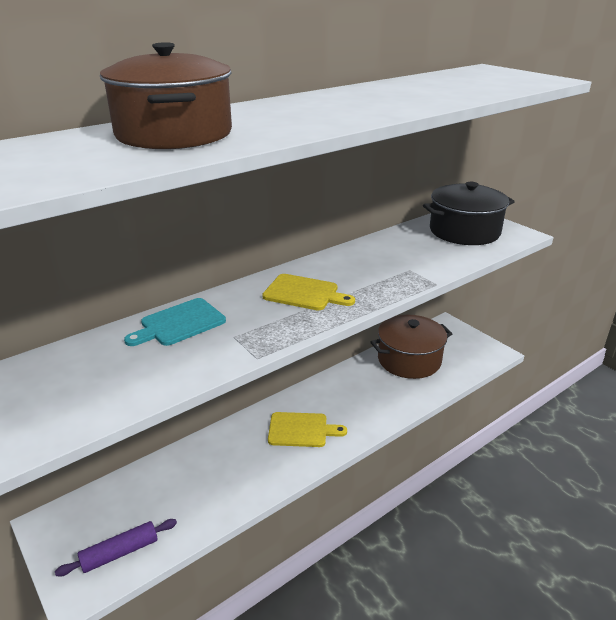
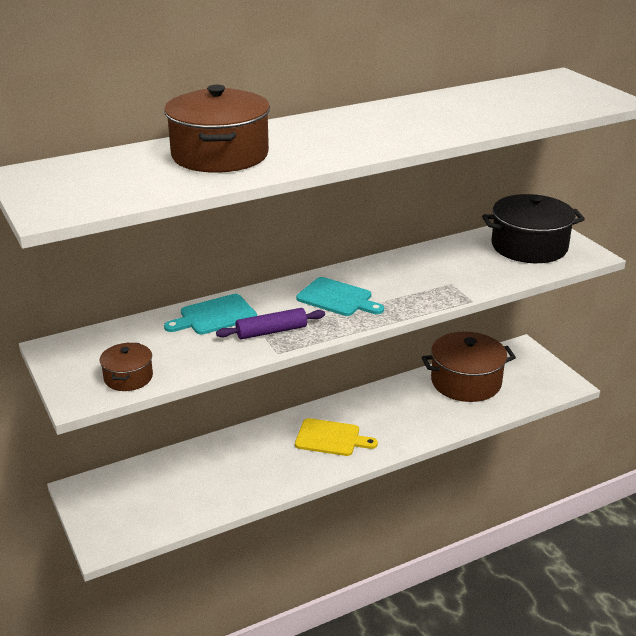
camera: 10 degrees right, 0 degrees up
(86, 407) = (128, 377): none -> brown pot
(120, 552) = (142, 520): purple rolling pin -> purple rolling pin (271, 331)
(304, 293) = (337, 298): yellow cutting board -> turquoise cutting board

